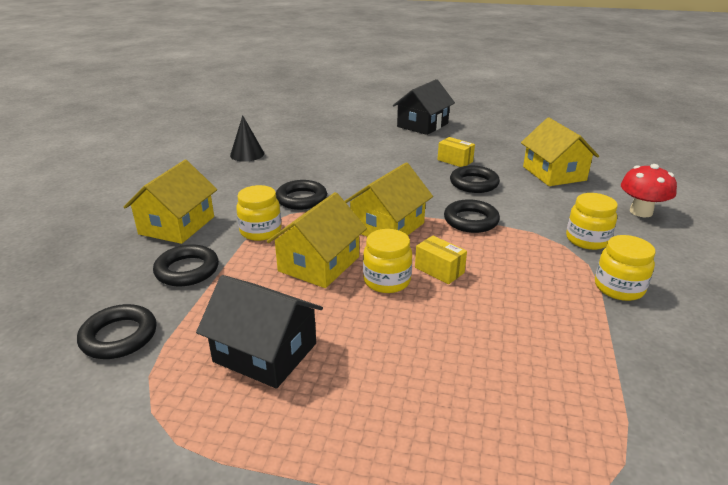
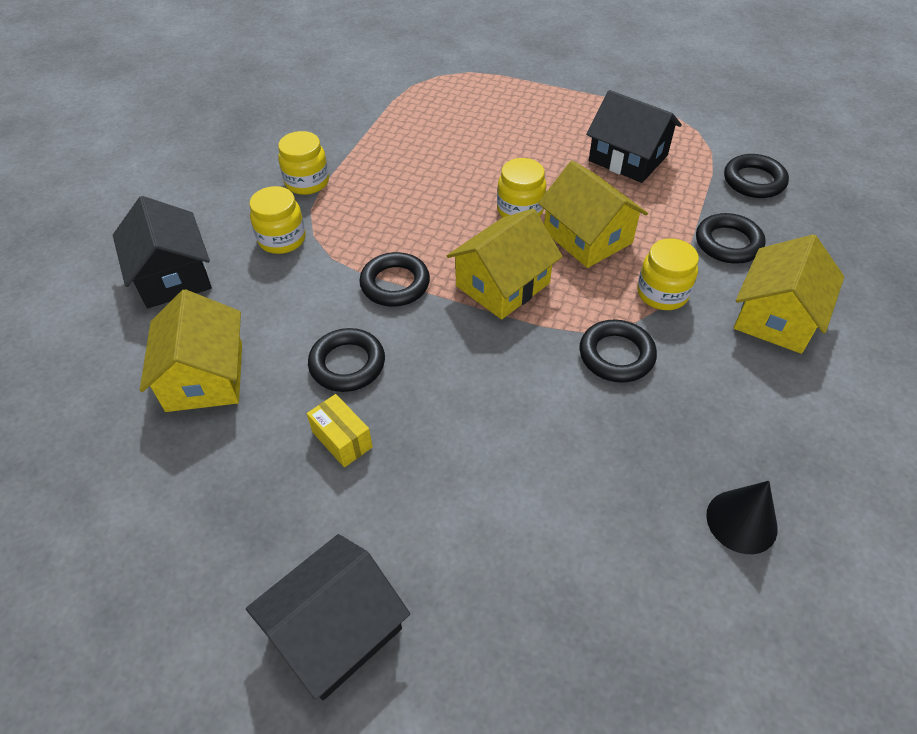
camera: 170 degrees left, 20 degrees up
(319, 264) = (587, 237): yellow house -> yellow house turned 75 degrees counterclockwise
(439, 270) = (464, 217): yellow box -> none
(641, 212) = (173, 276): red mushroom -> black house

